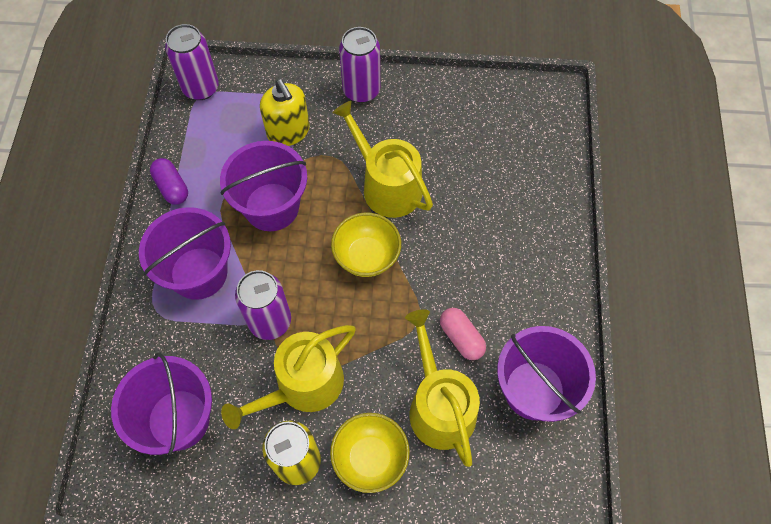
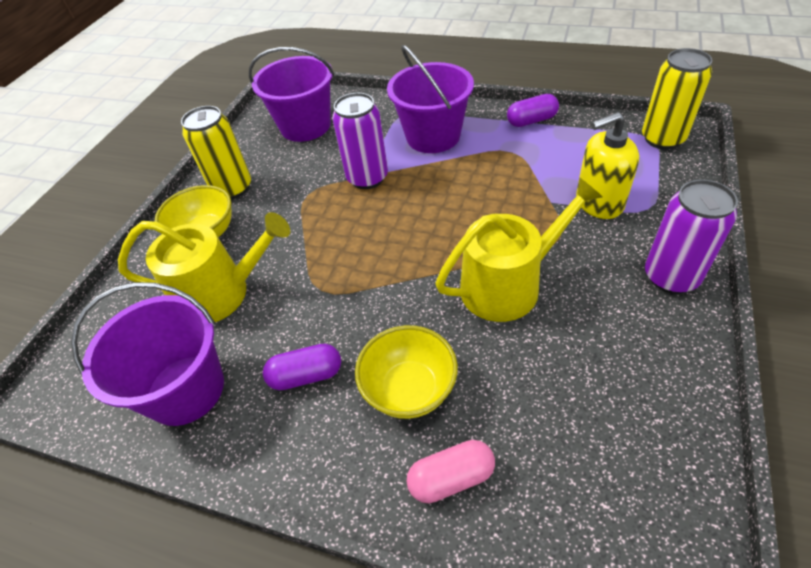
camera: 110 degrees right, 15 degrees down
(201, 88) = (662, 139): purple can -> yellow can
(271, 207) = (496, 184): purple bucket -> none
(302, 386) = (295, 195): yellow watering can -> none
(366, 256) = (414, 254): yellow bowl -> yellow bowl (409, 389)
(461, 338) = (282, 327): pink capsule -> pink capsule (451, 478)
(498, 304) = (306, 375): none -> purple capsule

